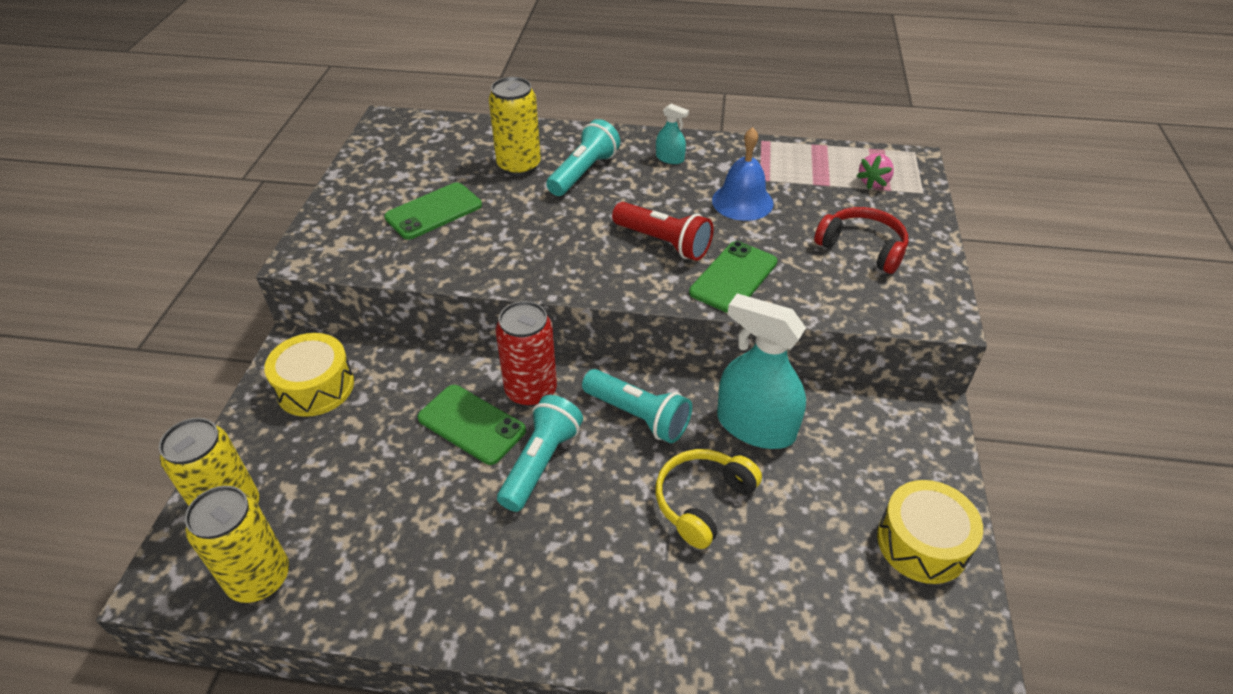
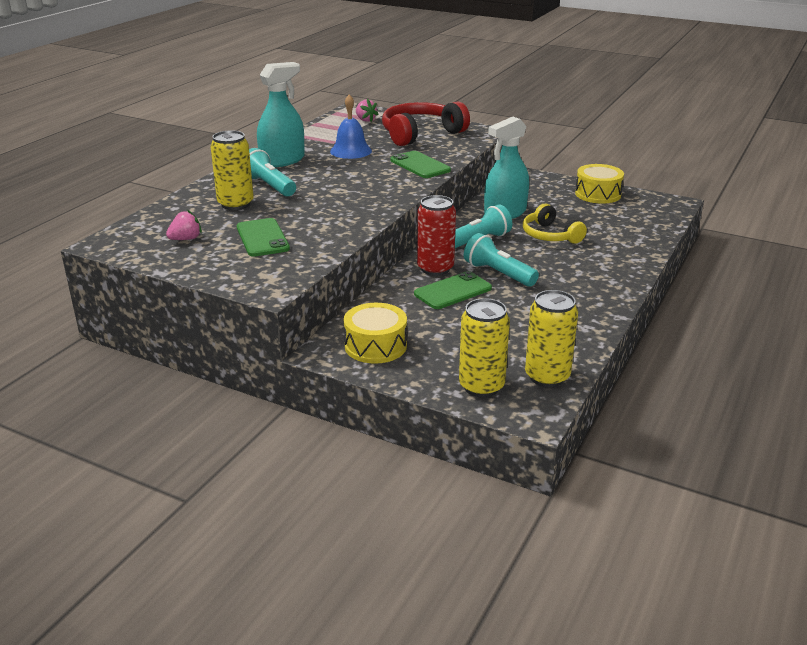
camera: 70 degrees left, 15 degrees down
(414, 163) = (186, 239): none -> pink strawberry
(663, 243) = (371, 176): red flashlight -> none
(670, 158) = (282, 160): turquoise spray bottle -> turquoise spray bottle, size x2.21
(862, 248) = (420, 134): red headphones -> red headphones, size x1.57

